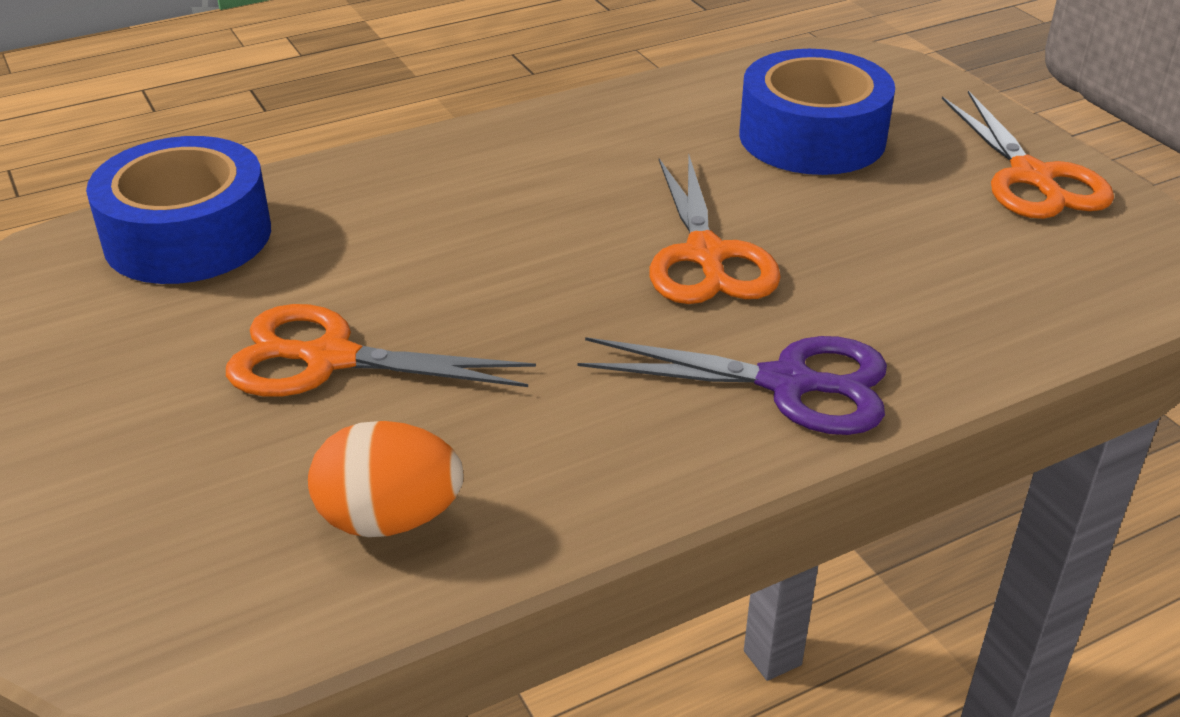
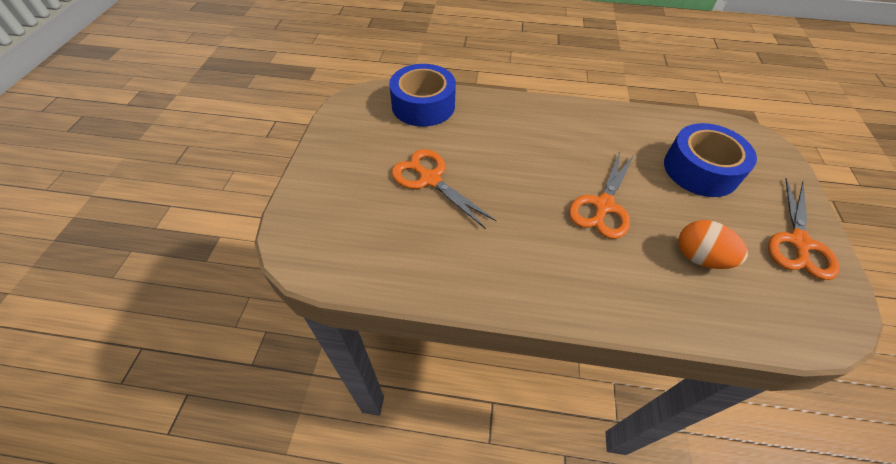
camera: 35 degrees right, 15 degrees up
(390, 519) = (400, 255): orange egg -> orange egg (699, 257)
(787, 384) = (588, 284): purple scissors -> none

